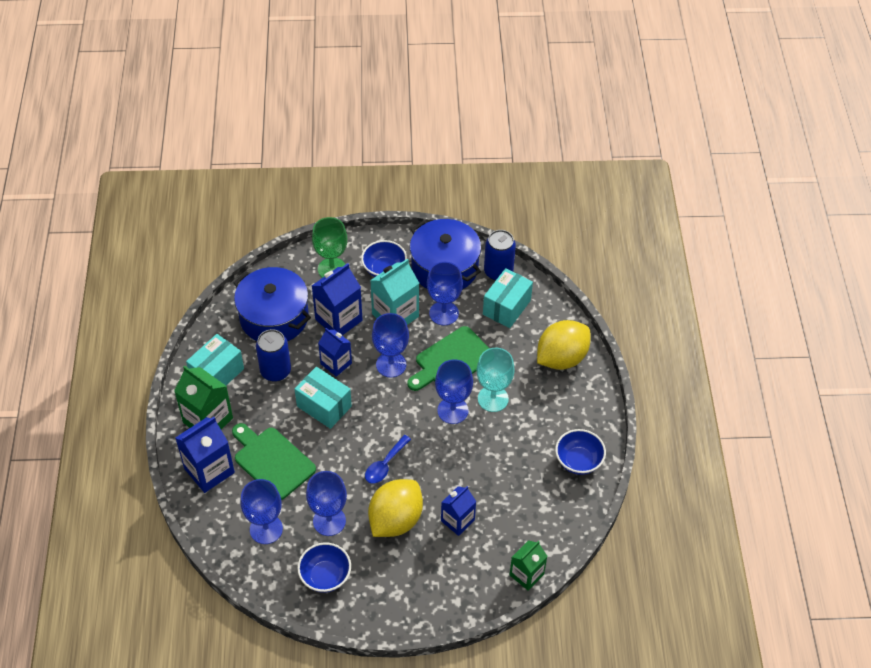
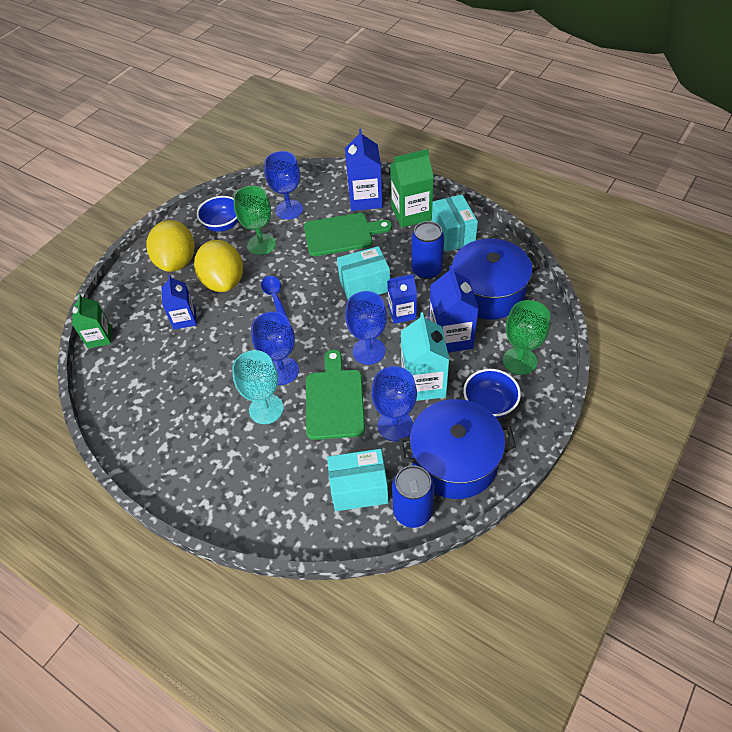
camera: 130 degrees right, 0 degrees up
(329, 521) = (261, 244): blue goblet -> green goblet
(506, 307) = (359, 488): turquoise box -> turquoise box turned 75 degrees counterclockwise
(561, 358) = (257, 499): yellow lemon -> yellow lemon (177, 261)
(578, 461) = (145, 437): blue bowl -> none

